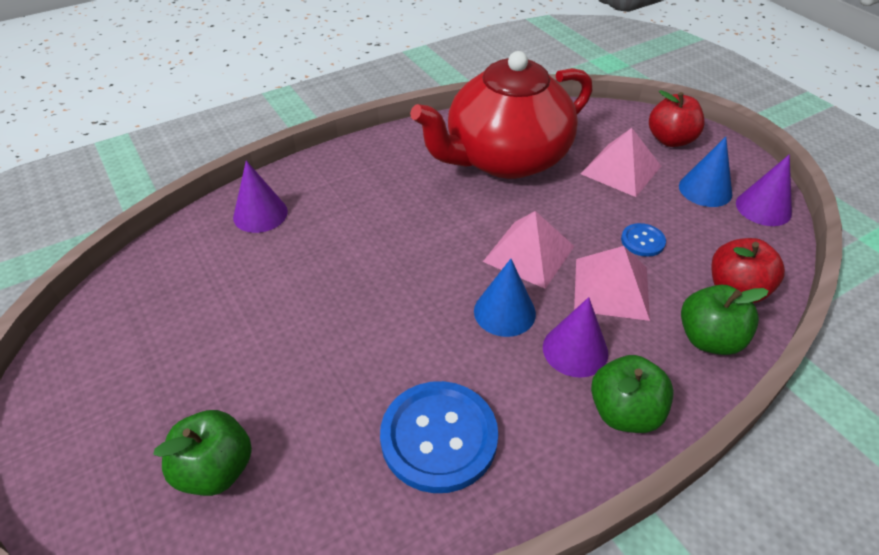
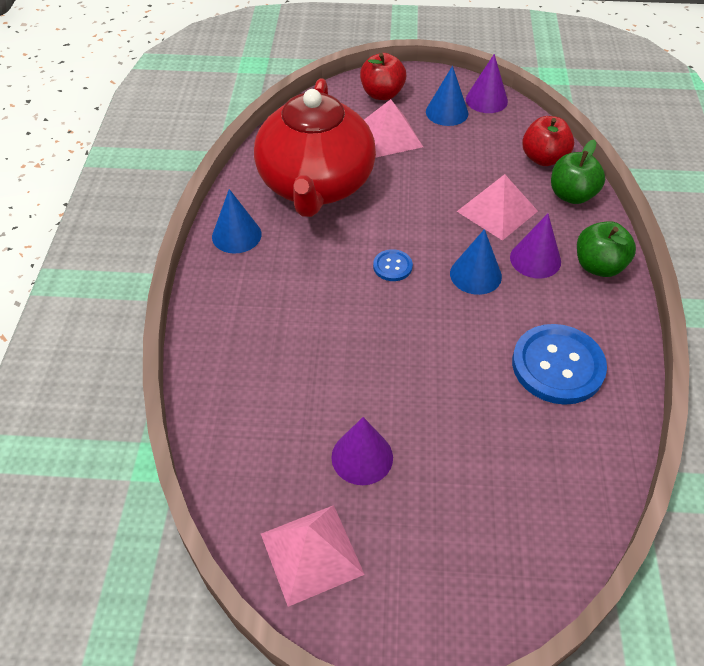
camera: 55 degrees left, 5 degrees up
(215, 470) = (501, 508): green apple -> none
(260, 214) = (234, 369): purple cone -> purple cone (362, 457)
(402, 146) = (236, 235): none -> blue cone
(529, 253) = (431, 231): pink pyramid -> pink pyramid (311, 554)
(642, 241) = (468, 170): blue button -> blue button (392, 266)

